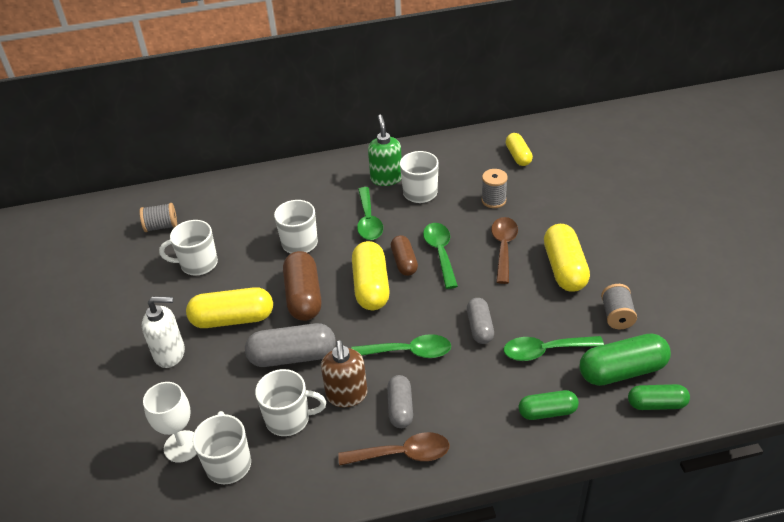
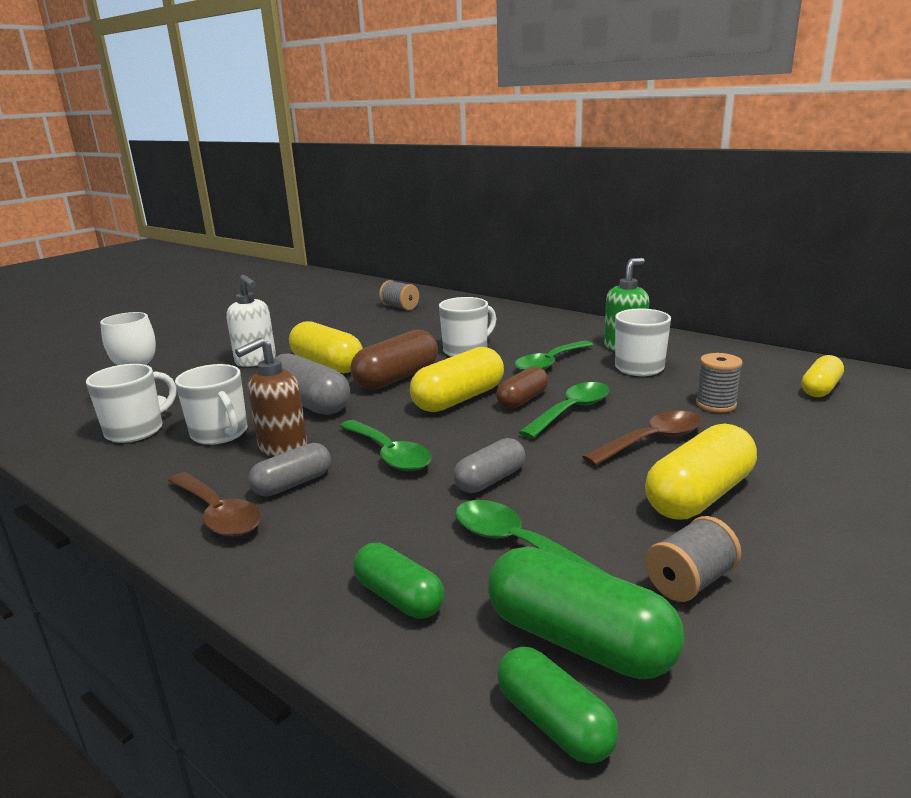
camera: 50 degrees right, 20 degrees down
(198, 264) = (376, 331): white mug -> none

